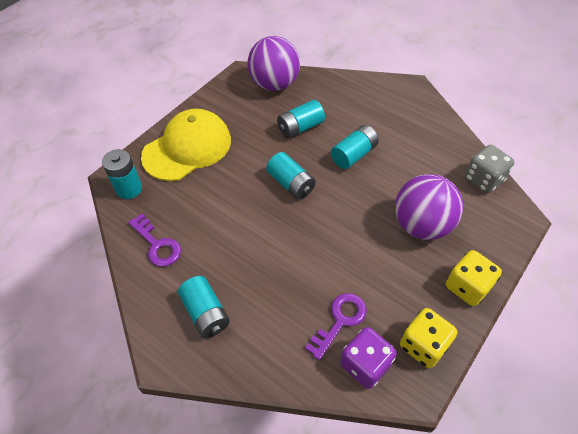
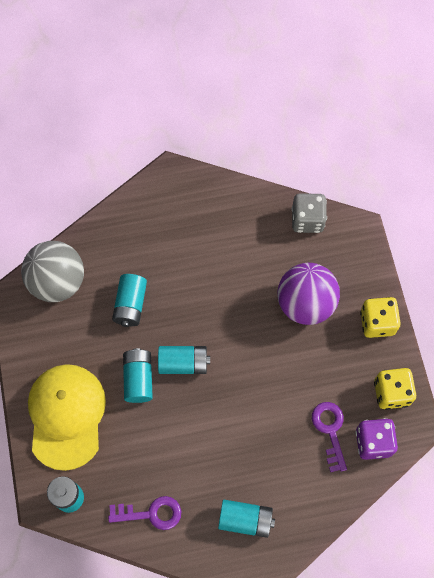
camera: 50 degrees left, 15 degrees up
(274, 84) = (57, 282): purple ball -> grey ball
(353, 155) = (198, 289): turquoise battery -> turquoise battery (138, 379)

